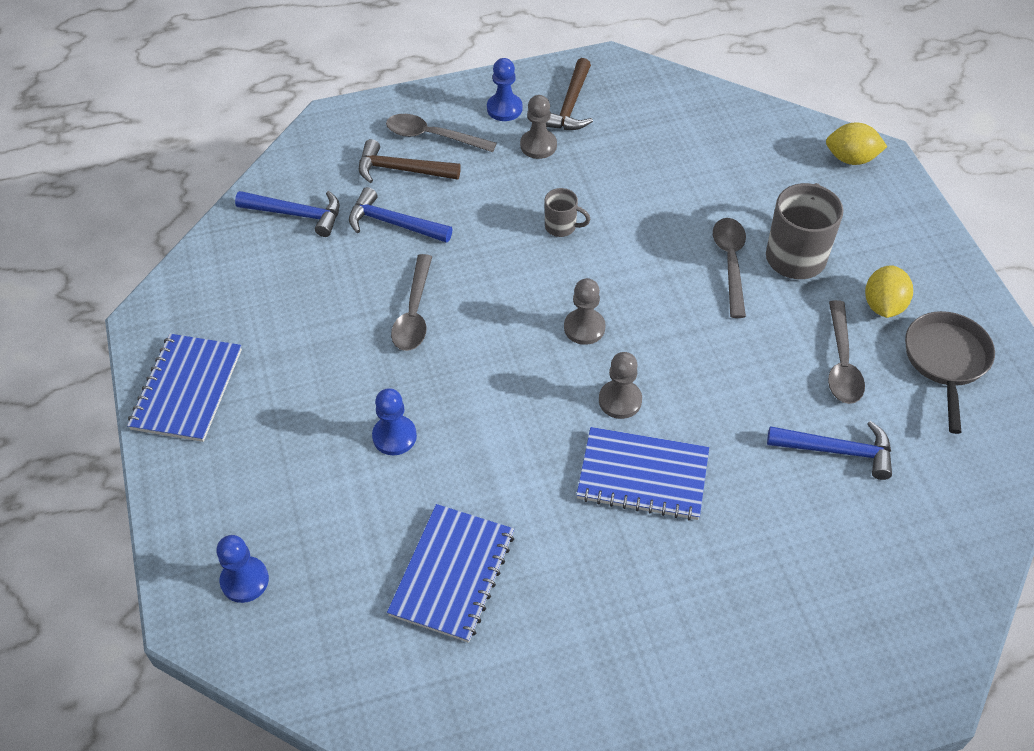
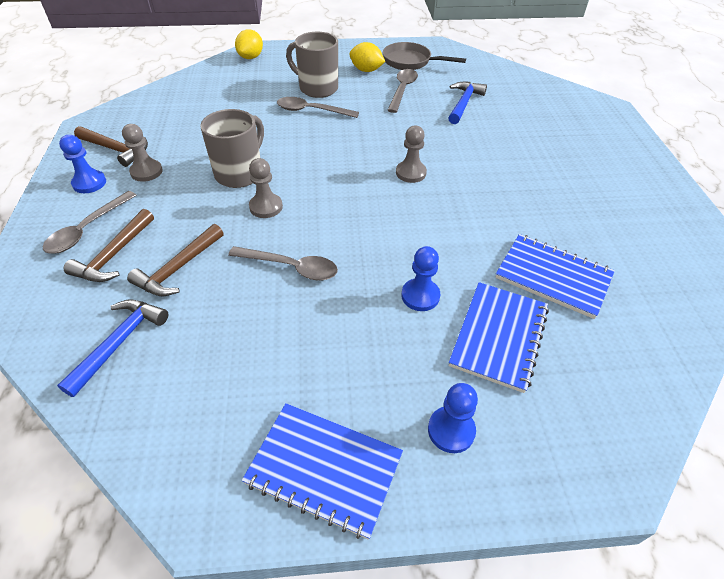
camera: 80 degrees left, 5 degrees down
(244, 580) = (568, 425): blue pawn -> blue pawn (451, 430)
(393, 223) = (178, 268): blue hammer -> brown hammer
(561, 227) = (240, 173): grey mug -> grey mug, size x1.90
(584, 328) = (342, 178): grey pawn -> grey pawn (266, 207)
(642, 476) = (473, 174): blue notebook -> blue notebook (499, 336)
(841, 362) = (402, 90): grey spoon -> grey spoon turned 90 degrees counterclockwise

